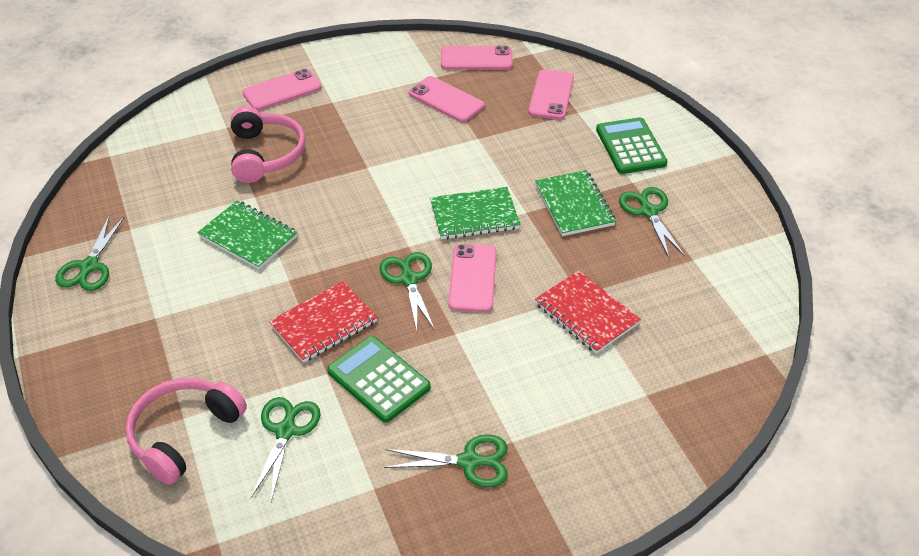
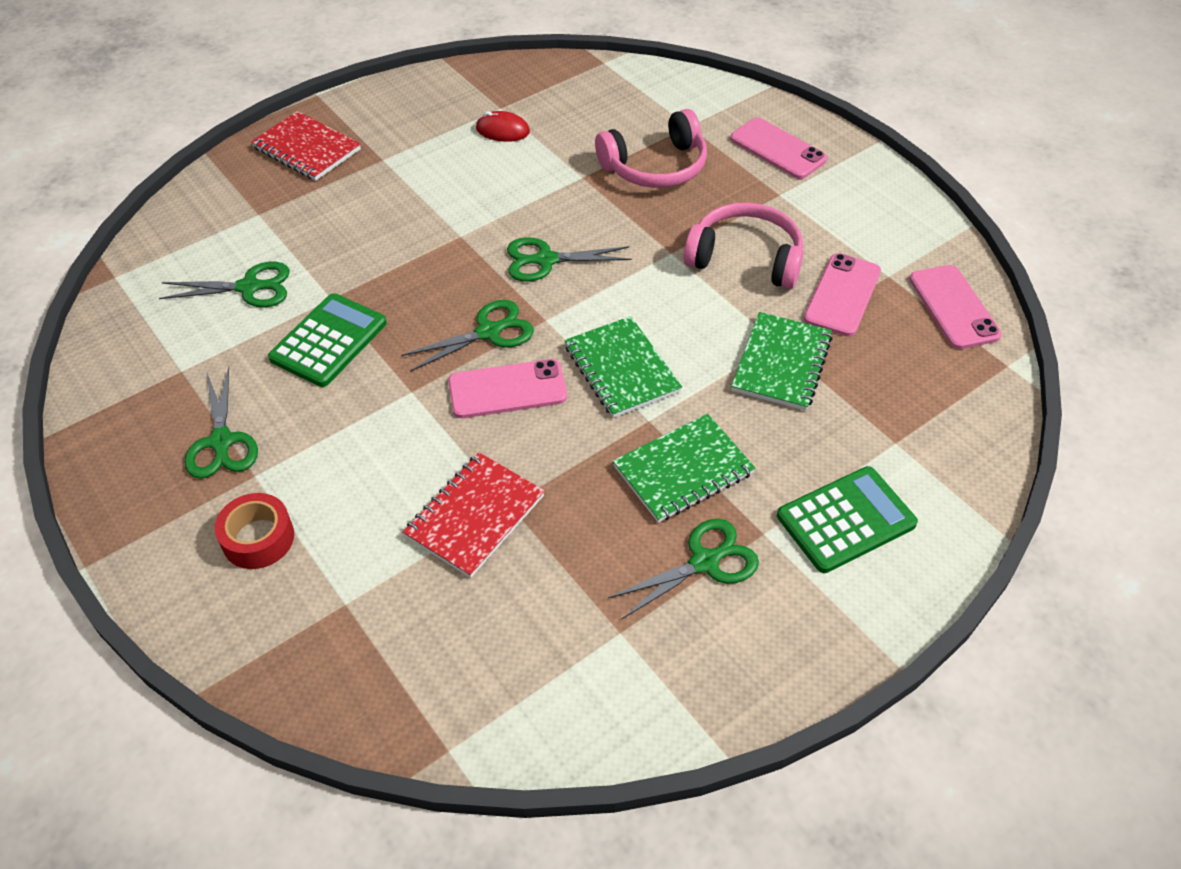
camera: 75 degrees right, 5 degrees up
(89, 267) = (439, 99): green scissors -> green scissors (545, 260)
(163, 232) = (502, 130): none -> red mouse
(184, 434) = (238, 220): pink headphones -> pink headphones (745, 258)
(248, 237) = (516, 189): green notebook -> green notebook (781, 363)
(324, 324) = (401, 279): red notebook -> red notebook (307, 149)
(551, 95) = (918, 404): pink phone -> none
(576, 442) = (258, 538): none -> red tape

